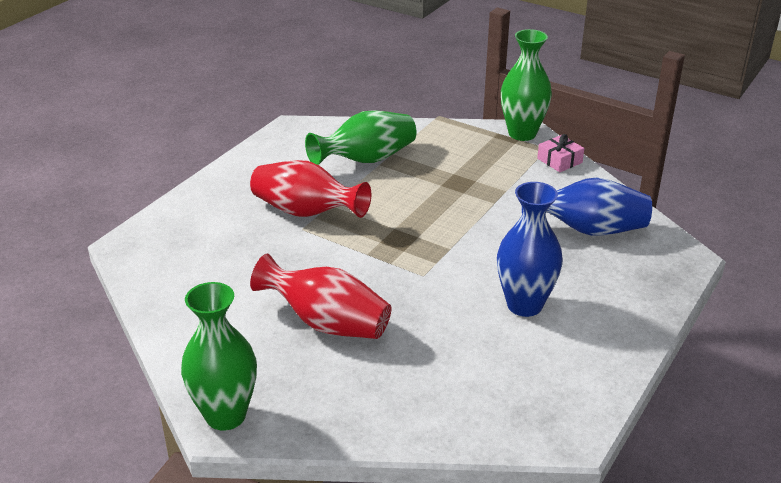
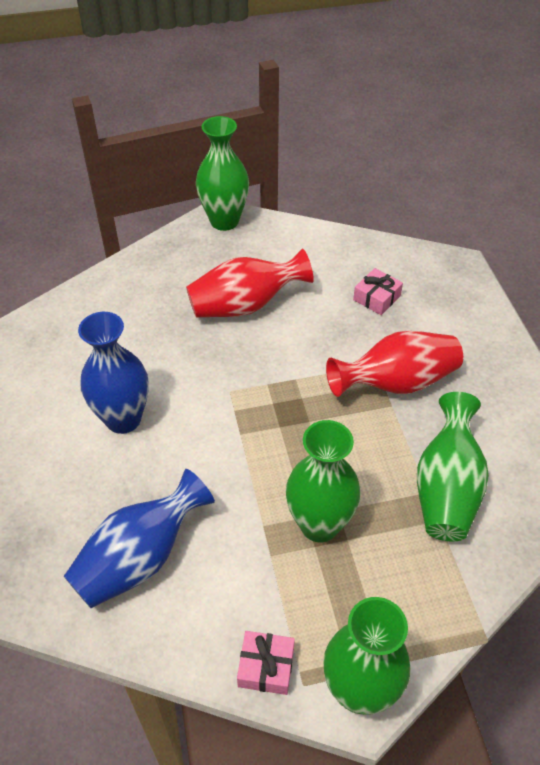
camera: 135 degrees right, 15 degrees up
(224, 263) = (376, 298): none -> pink gift
(460, 186) = (319, 525): none -> green vase

